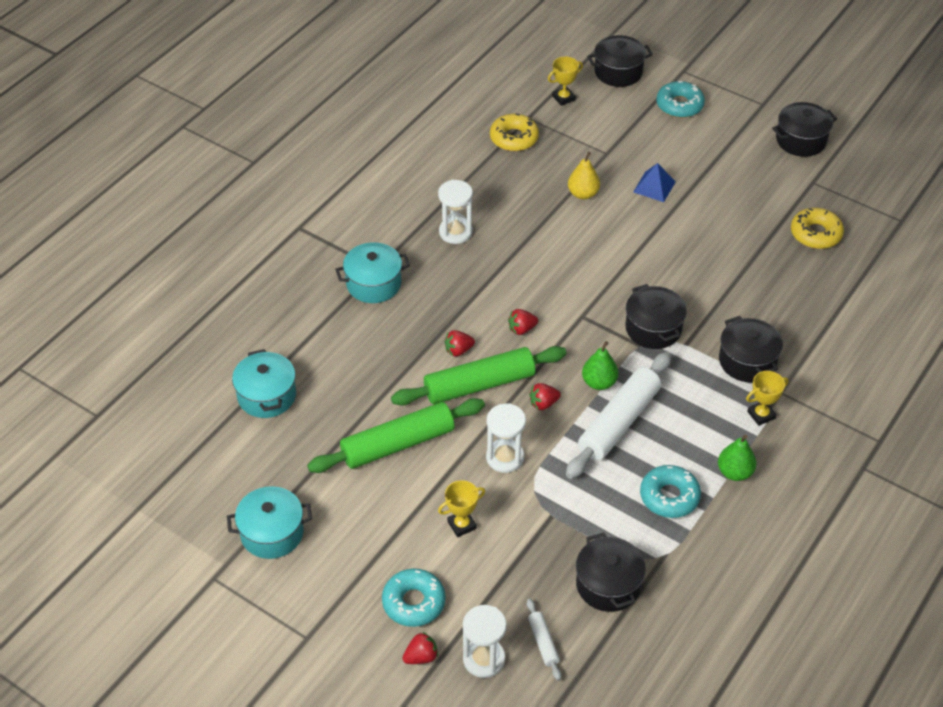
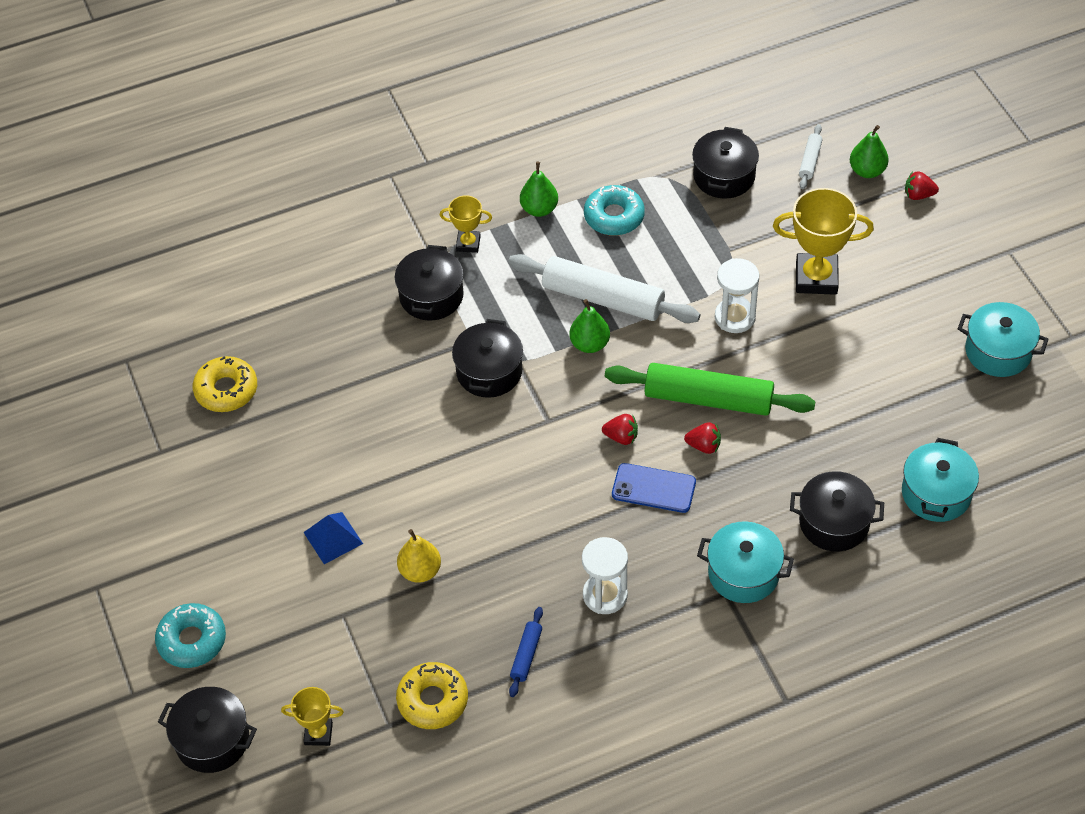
camera: 145 degrees left, 5 degrees up
(398, 444) = (829, 378): green rolling pin -> none
(414, 602) = (899, 236): turquoise donut -> none
(462, 525) = (816, 278): yellow trophy -> yellow trophy, size x1.82
(473, 307) = (653, 488): none -> blue phone
(478, 181) = (526, 655): none -> blue rolling pin
(484, 659) = (867, 171): white hourglass -> green pear
(543, 403) = (659, 350): red strawberry -> none
(619, 422) = (603, 298): white rolling pin -> white rolling pin turned 45 degrees clockwise
(801, 140) = (112, 512): black pot -> black pot (834, 523)

